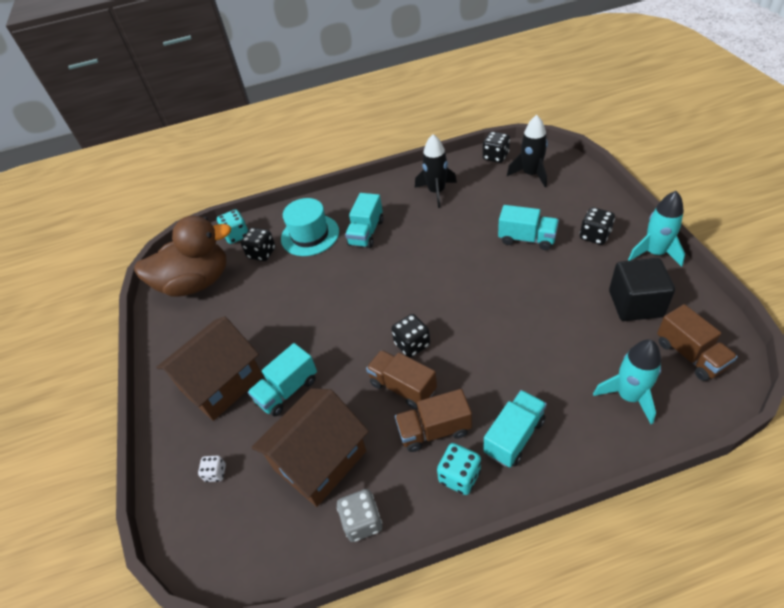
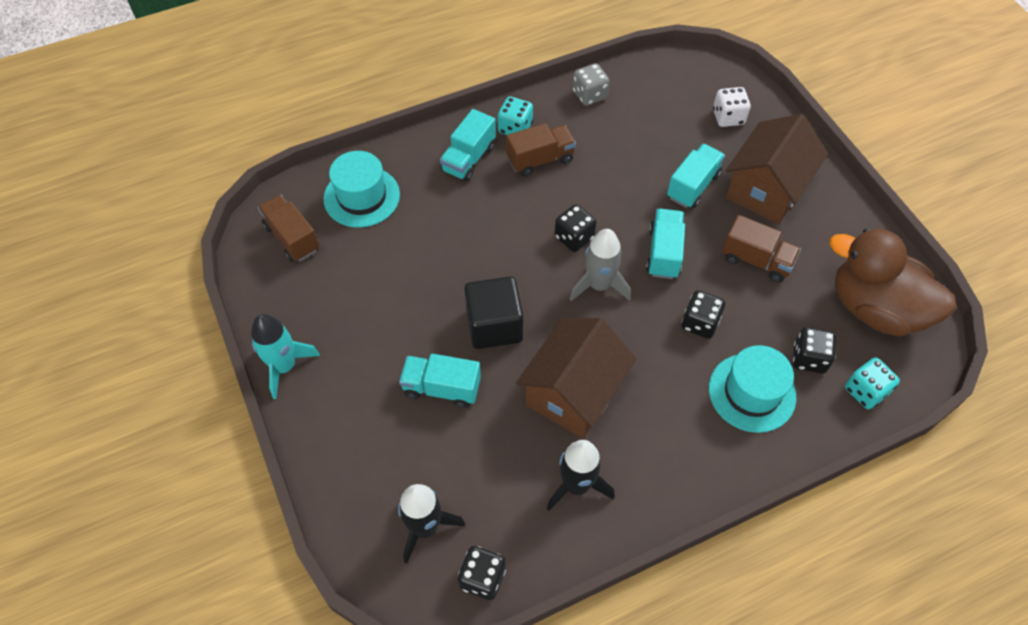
camera: 165 degrees right, 10 degrees up
(196, 282) = (875, 309): brown duck -> brown duck turned 60 degrees clockwise
(215, 473) = (728, 117): white dice -> white dice, size x1.61
(320, 460) = (638, 132): brown house -> brown house (573, 392)
(366, 232) = (669, 398): turquoise truck -> turquoise truck (664, 253)
(398, 304) = (599, 285): none -> grey rocket
(403, 387) = (576, 194): brown truck -> brown truck (756, 260)
(594, 236) = (352, 394): black dice -> black dice (700, 323)
(628, 396) = (361, 197): turquoise rocket -> turquoise hat
(635, 304) = (328, 293): black cube -> black cube (494, 325)

